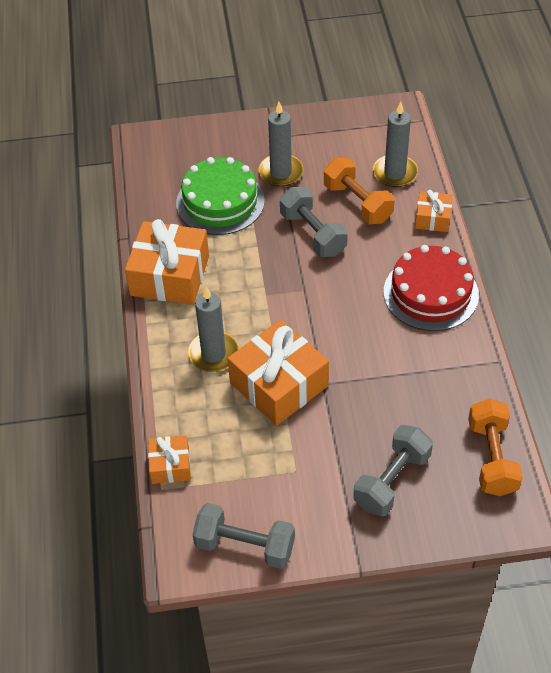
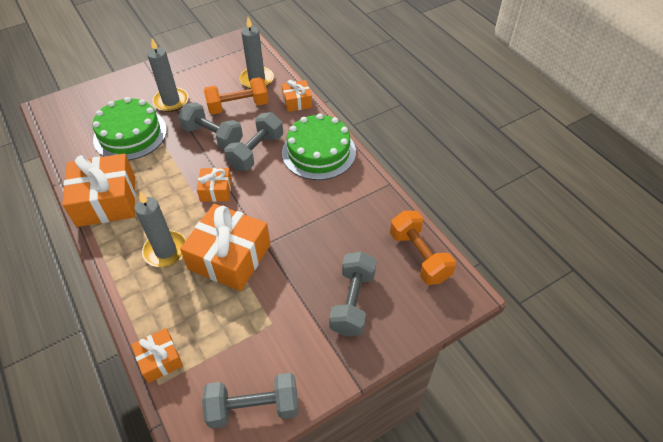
camera: 25 degrees left, 0 degrees up
(292, 302) = (216, 190): none -> orange gift
(356, 269) = (256, 152): none -> grey dumbbell
(358, 203) = (238, 106): orange dumbbell -> orange dumbbell turned 45 degrees counterclockwise
(430, 293) = (318, 152): red cake -> green cake

